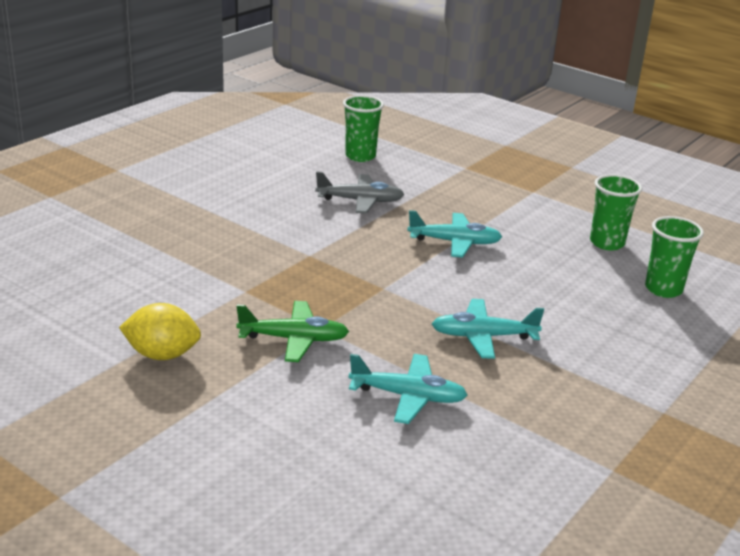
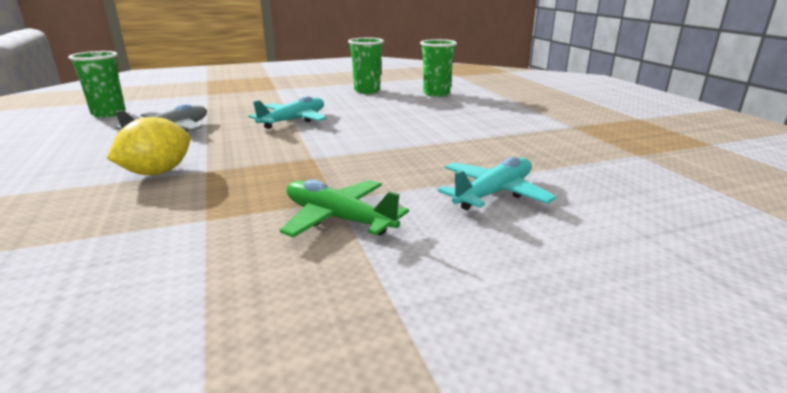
camera: 55 degrees left, 5 degrees down
(162, 355) = (246, 325): yellow lemon -> yellow lemon (157, 172)
(294, 339) = (338, 219): green plane -> green plane turned 90 degrees counterclockwise
(483, 336) = (433, 145): turquoise plane -> none

